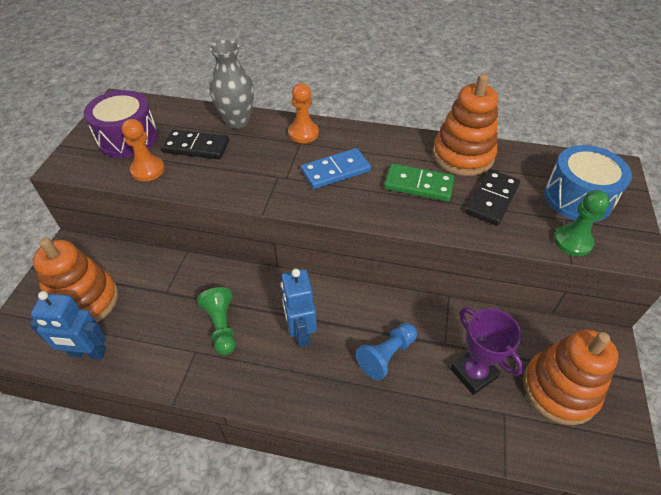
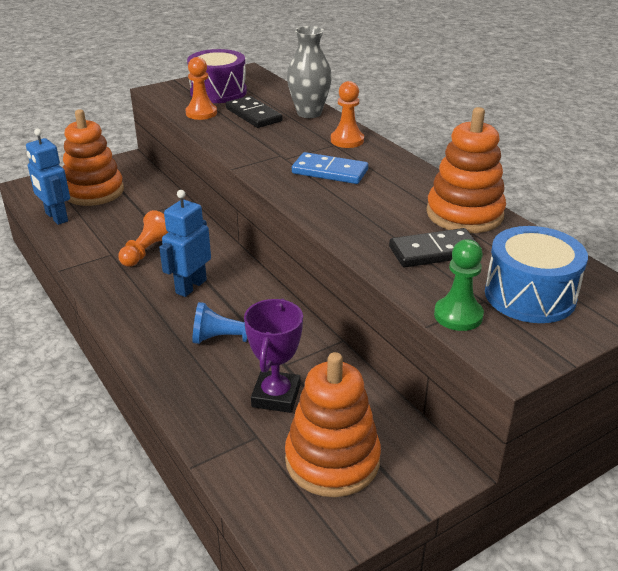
camera: 45 degrees right, 15 degrees down
(221, 326) = (147, 251): green pawn -> orange pawn
(418, 185) = (383, 211): green domino -> none

